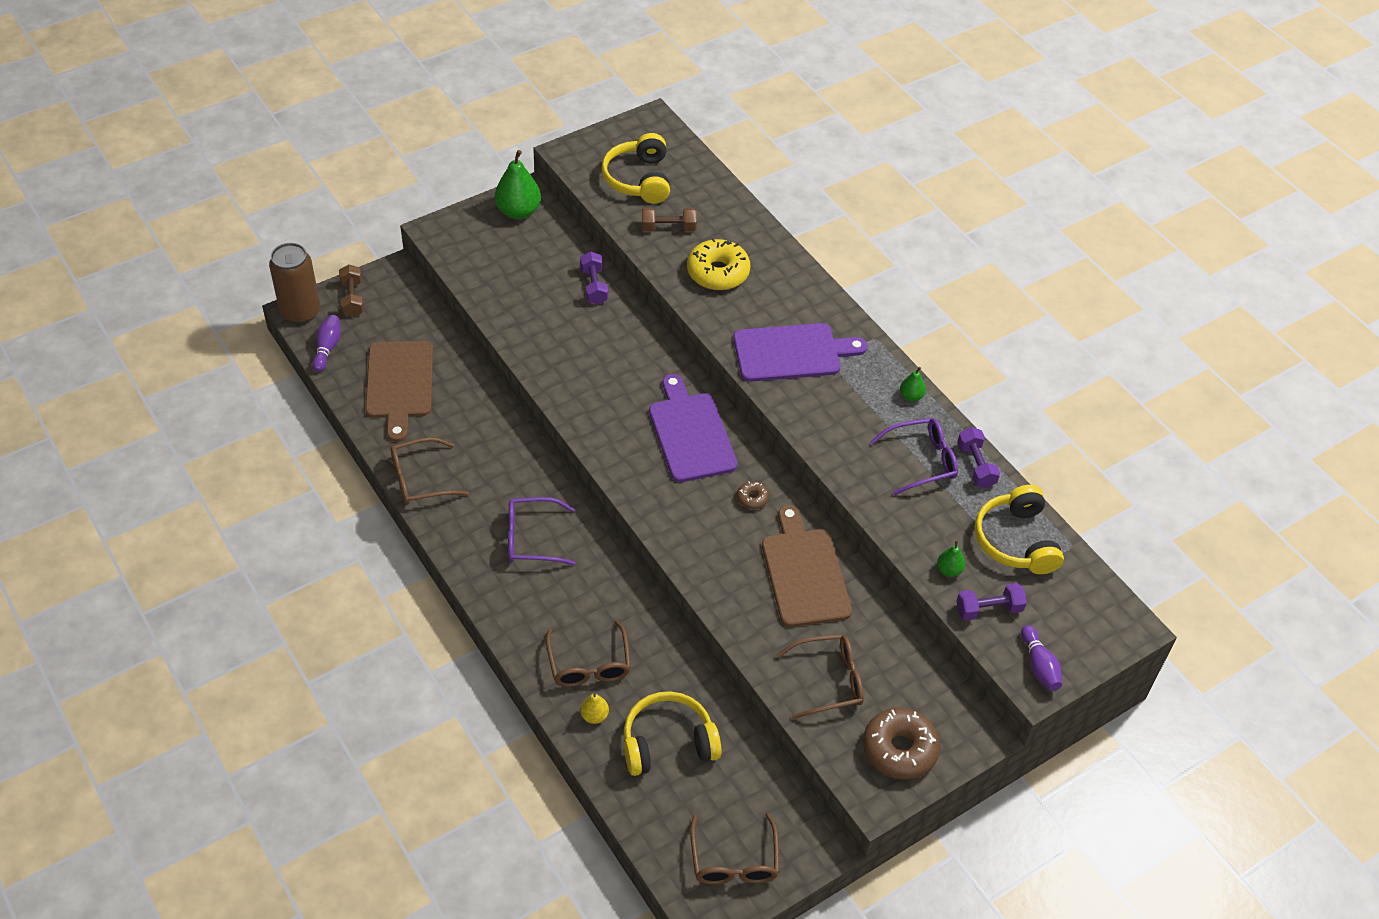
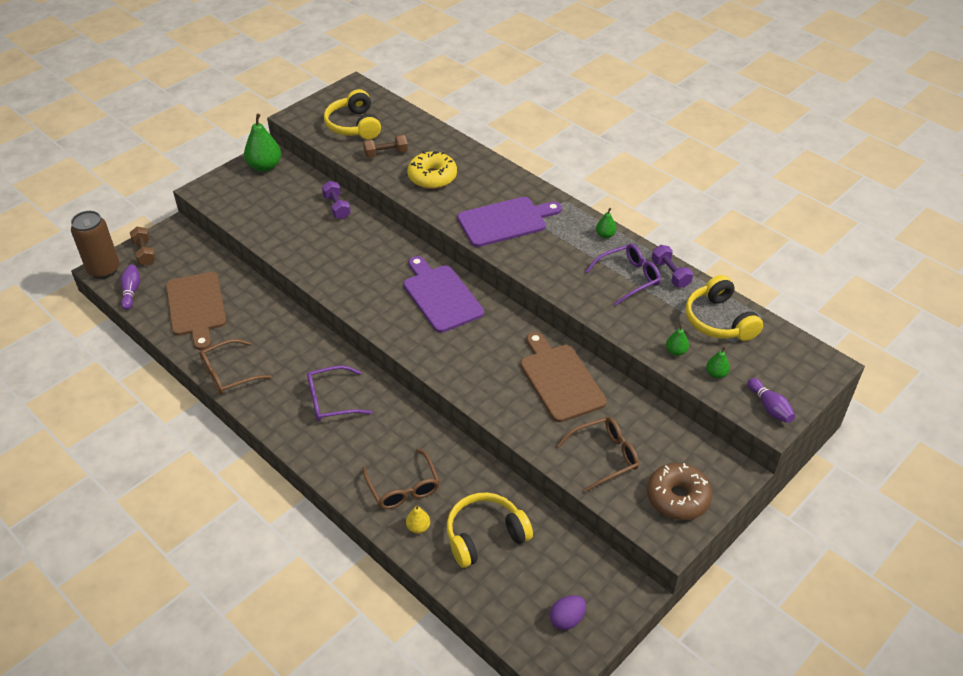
camera: 10 degrees left, 5 degrees down
(734, 861) = (567, 619): brown glasses -> purple egg
(752, 498) = (503, 333): brown donut -> none
(988, 609) = (716, 374): purple dumbbell -> green pear

